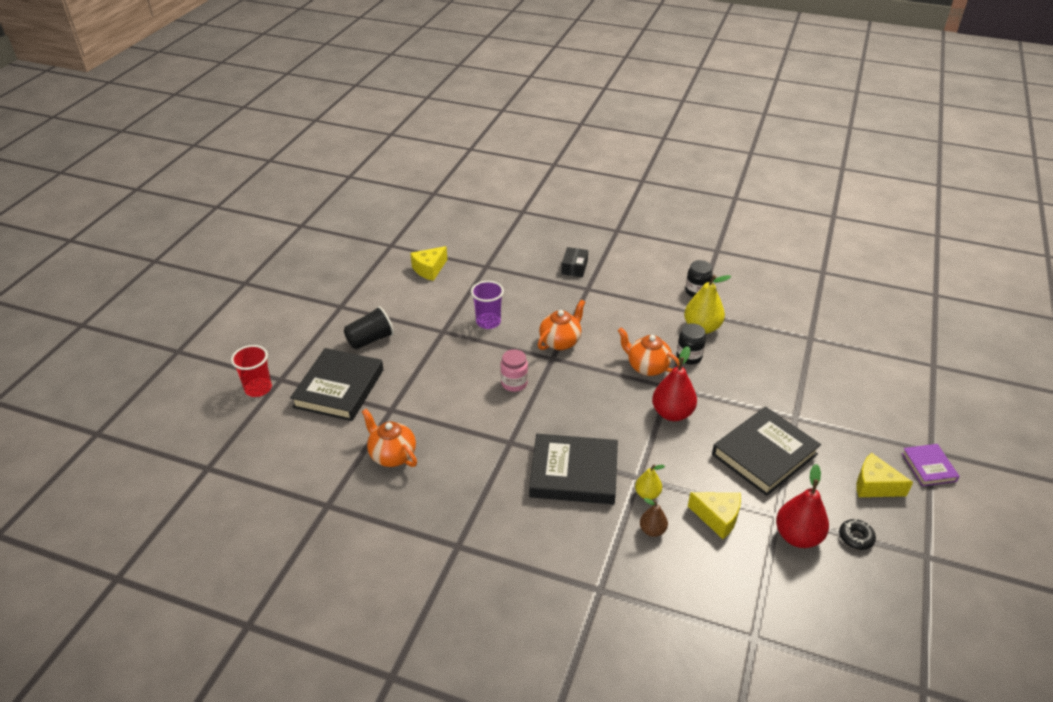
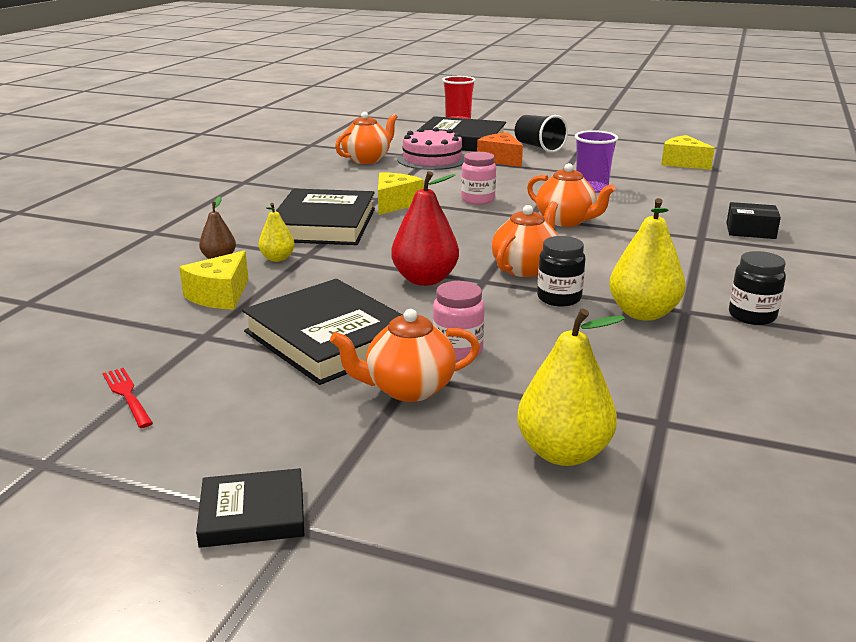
camera: 90 degrees right, 15 degrees down
(398, 409) = (432, 159): none -> pink cake
(406, 365) = (500, 160): none -> orange cheese
(763, 400) = (458, 350): none -> pink jar
(797, 536) = (158, 347): red pear -> none
(810, 419) = (408, 389): none -> orange teapot
(845, 370) = (563, 452): none -> yellow pear
(856, 537) = (127, 395): black donut -> red fork
(874, 485) = (228, 433): yellow cheese -> yellow cheese (395, 204)
(928, 467) = (252, 514): purple book -> black book

